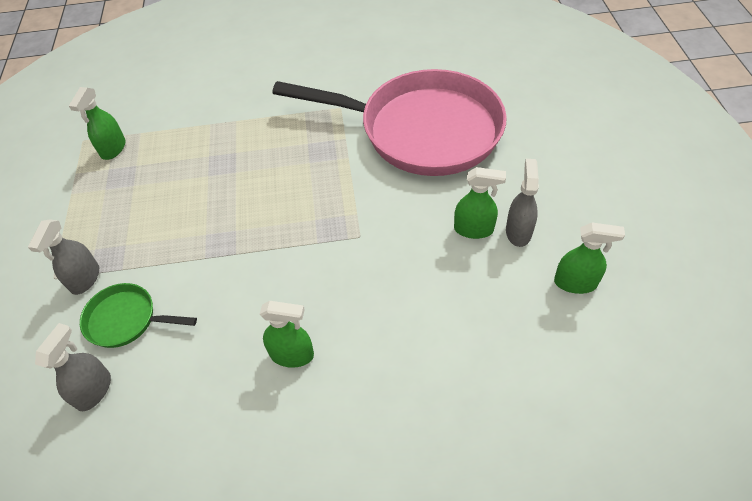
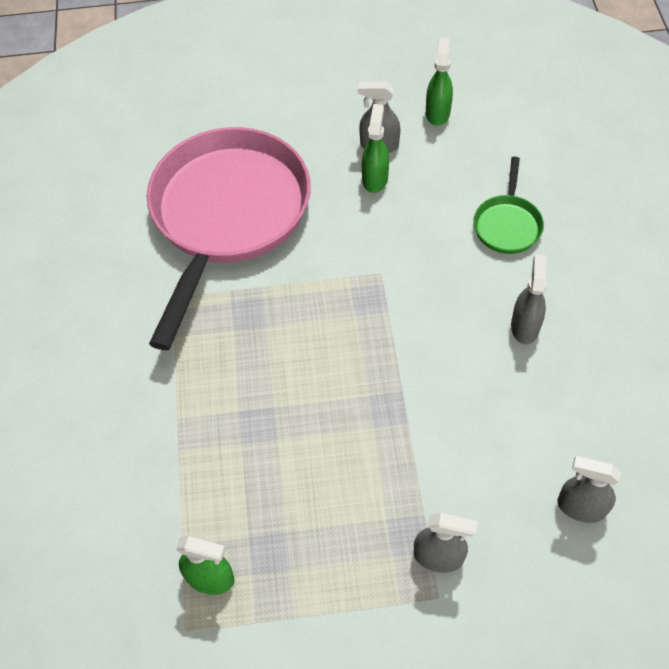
camera: 90 degrees left, 5 degrees up
(126, 320) = (494, 493): green pan -> green pan (507, 224)
(292, 355) = (525, 326): green spray bottle -> grey spray bottle

